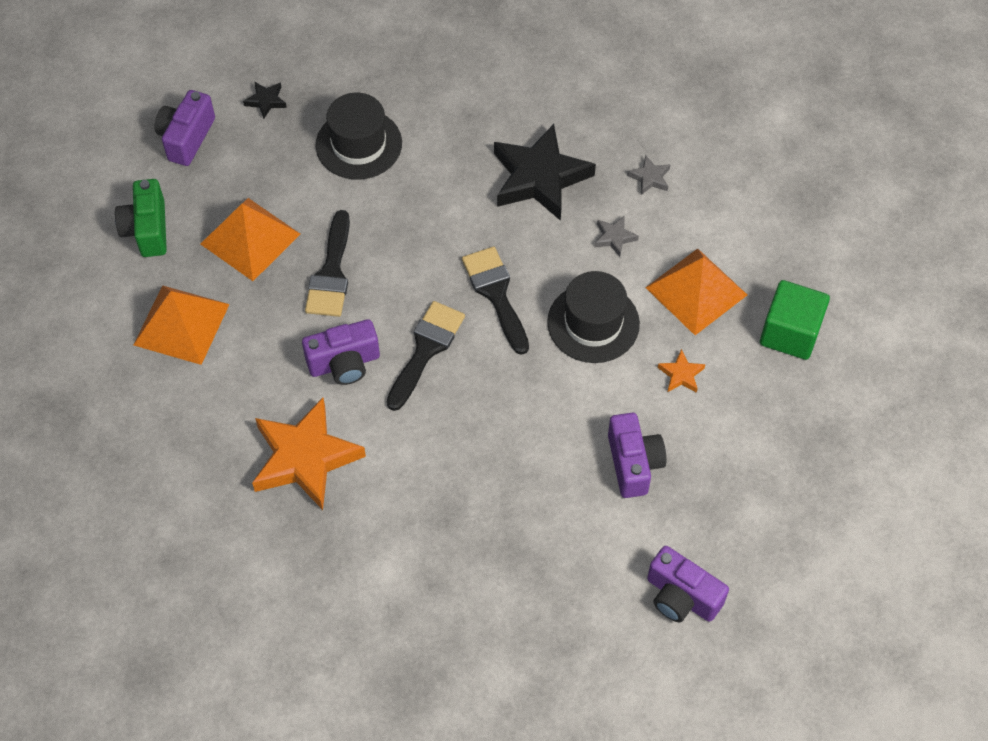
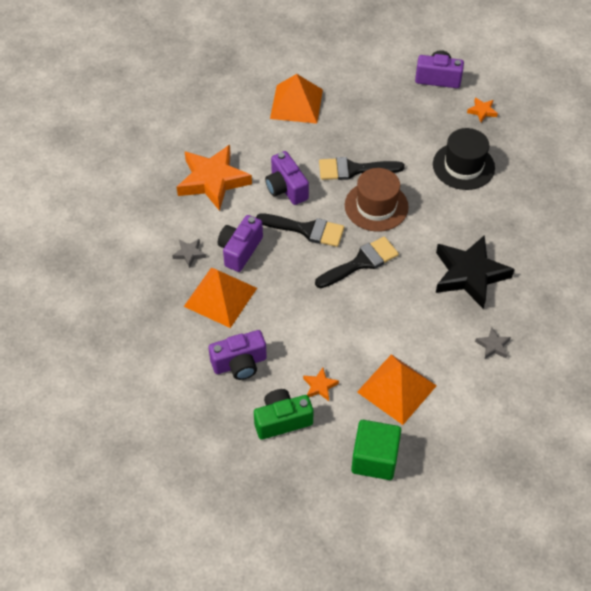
camera: 80 degrees right, 5 degrees down
(147, 229) = (361, 74): green camera -> green camera (282, 420)
(250, 239) = (369, 124): orange pyramid -> orange pyramid (220, 297)
(266, 101) = (482, 111): black star -> orange star
(404, 258) = (376, 206): none -> brown hat
(593, 323) = (351, 324): black hat -> none
(614, 237) = (430, 328): grey star -> grey star (189, 254)
(681, 596) = (139, 405): purple camera -> purple camera (240, 250)

